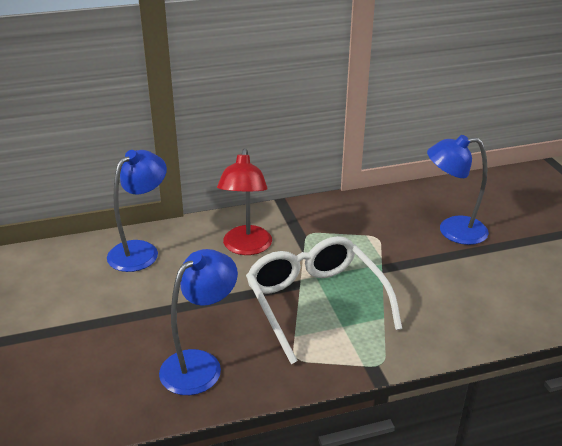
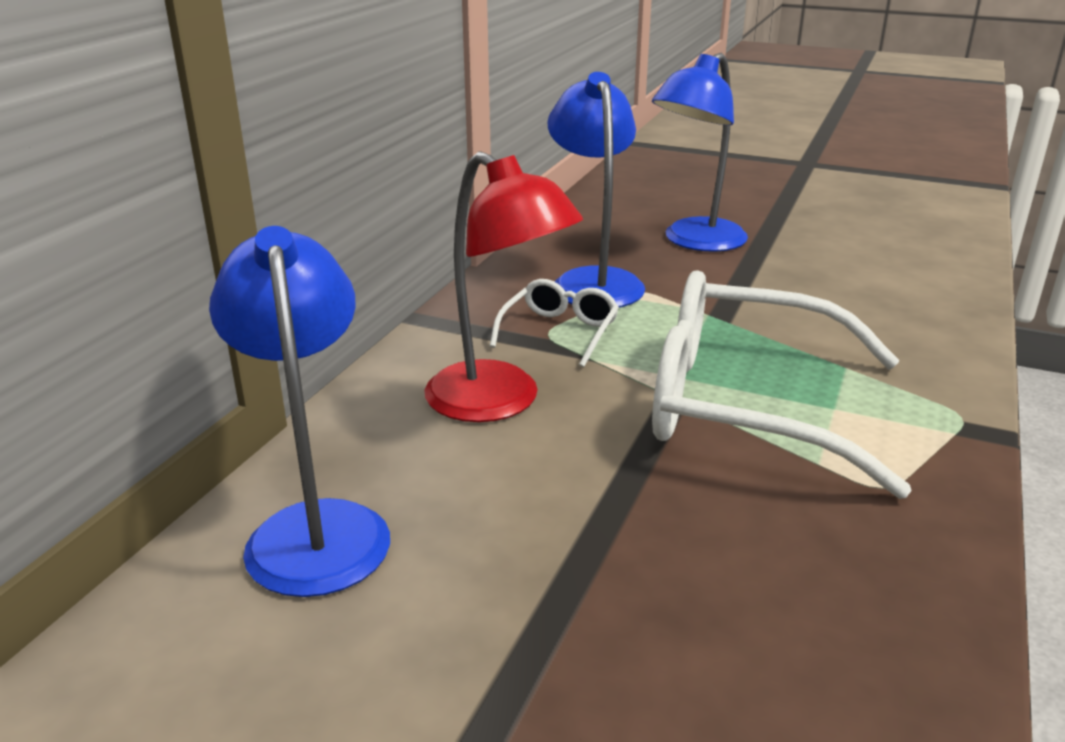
camera: 50 degrees left, 5 degrees down
(200, 364) = (810, 612): blue lamp -> blue lamp (593, 281)
(313, 236) = (559, 332): none -> white glasses

